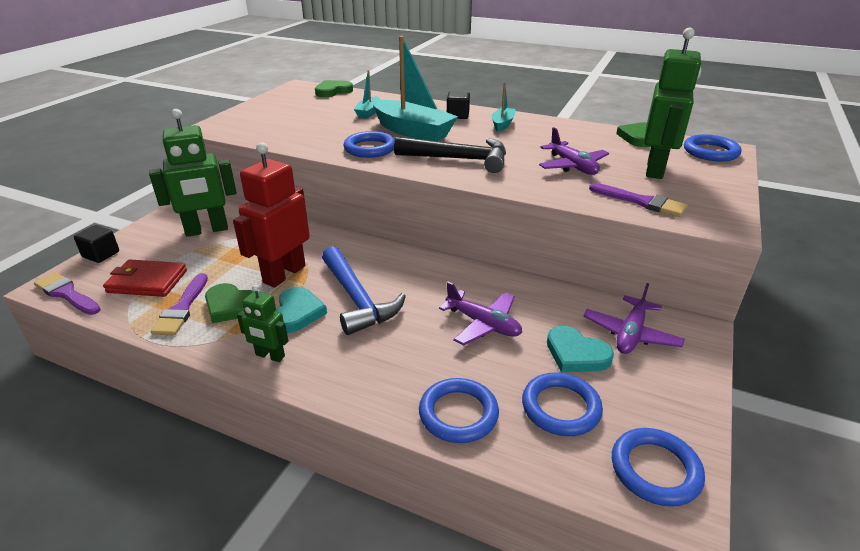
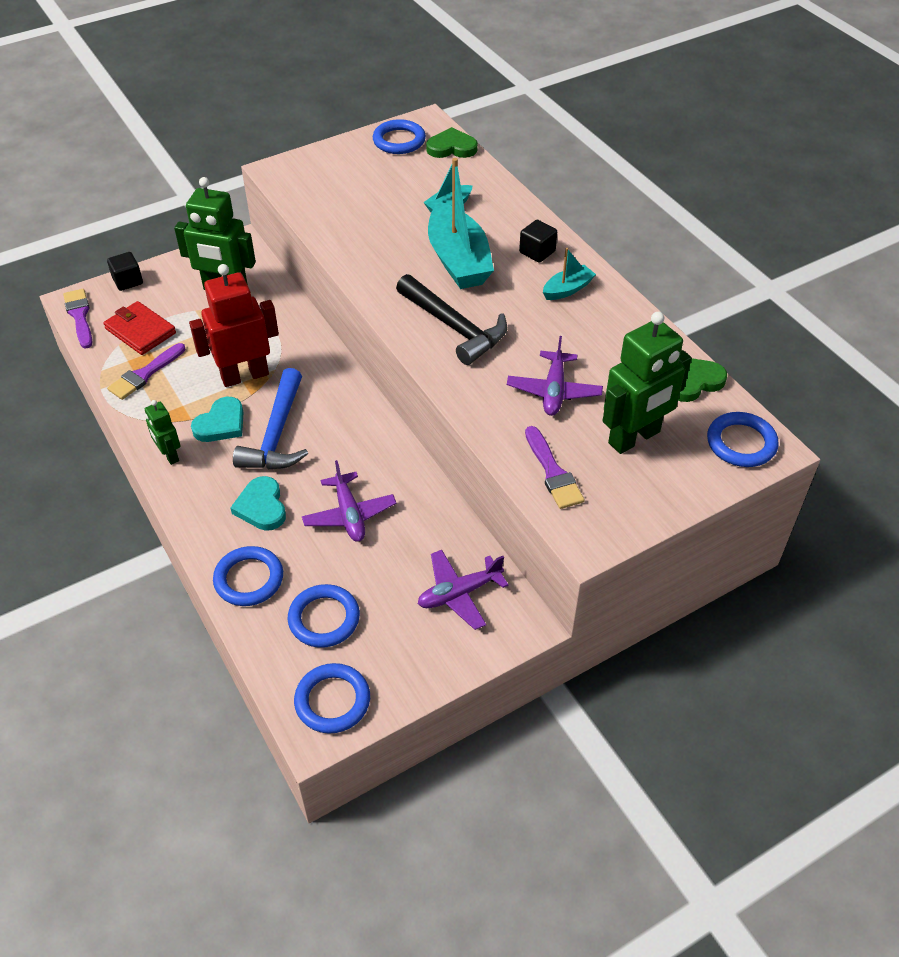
camera: 35 degrees right, 15 degrees up
(232, 306) = (180, 390): green heart -> none
(370, 148) = (389, 271): blue ring -> blue ring (399, 141)
(576, 354) = (390, 584): turquoise heart -> turquoise heart (261, 507)

